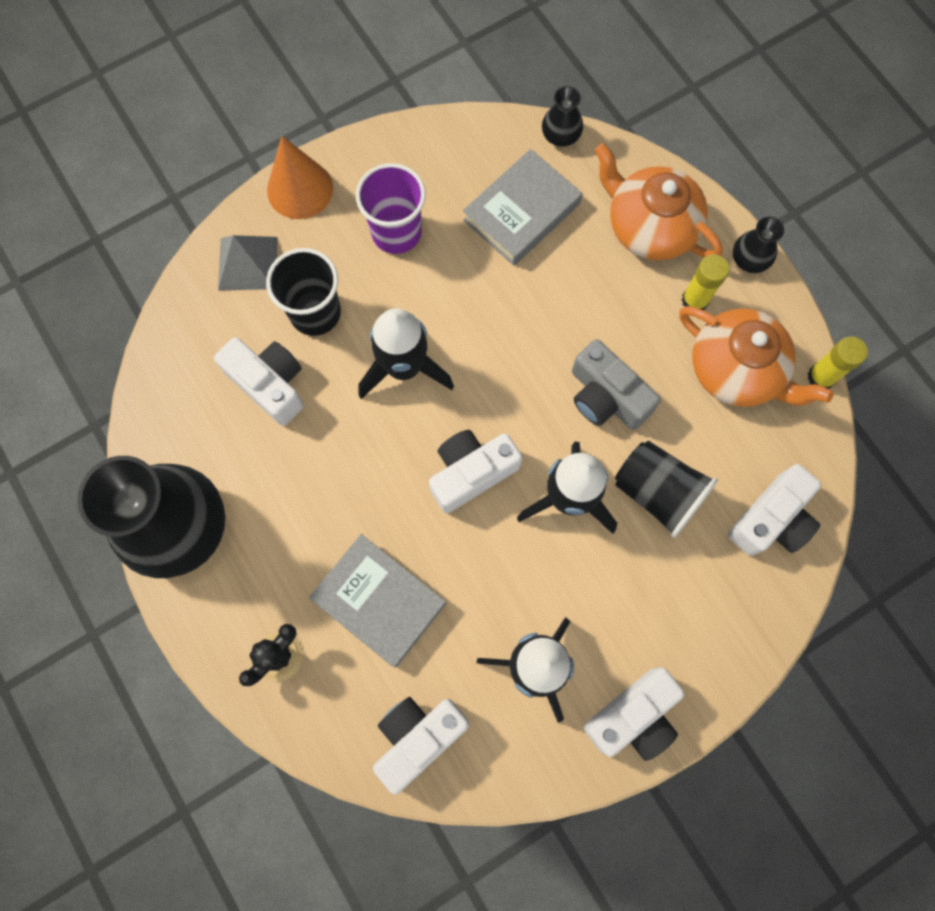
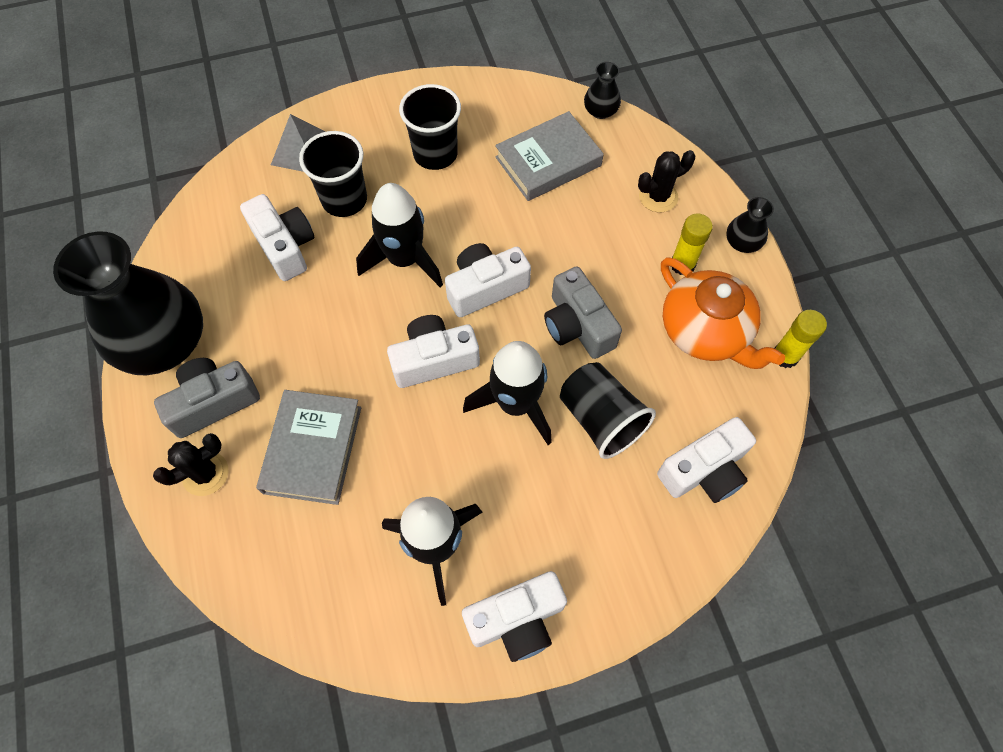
camera: 15 degrees right, 10 degrees down
(258, 579) = (213, 402): none -> grey camera
(300, 189) = (366, 105): orange cone -> none
(379, 601) = (312, 449): grey book -> grey book turned 45 degrees clockwise
(396, 232) = (435, 154): purple cup -> black cup
(418, 737) = (304, 582): white camera -> white camera (485, 288)
(649, 226) = (658, 197): orange teapot -> black cactus

